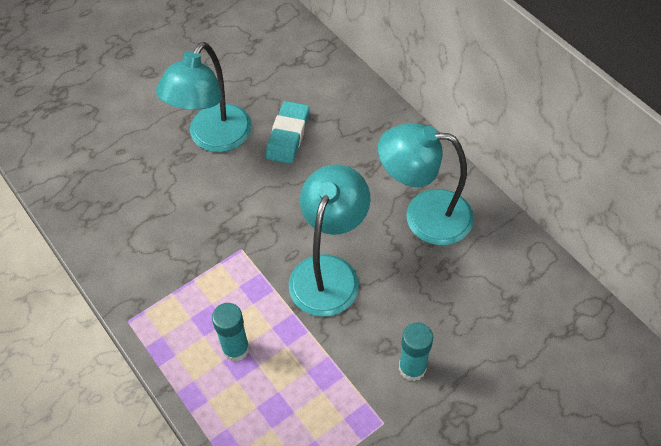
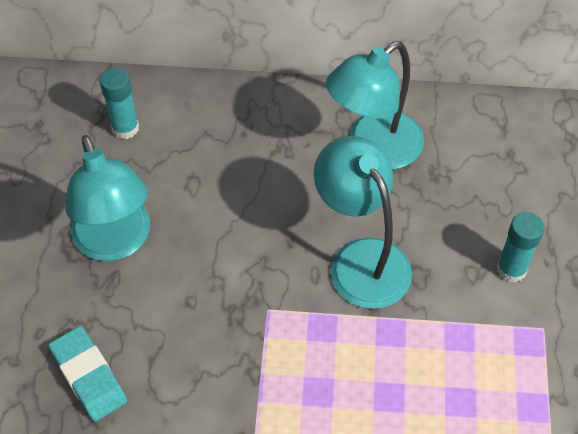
camera: 50 degrees left, 0 degrees up
(236, 349) = (371, 390): turquoise glue stick -> turquoise glue stick (125, 128)
(288, 135) = (180, 182): turquoise eraser -> turquoise eraser (88, 376)

